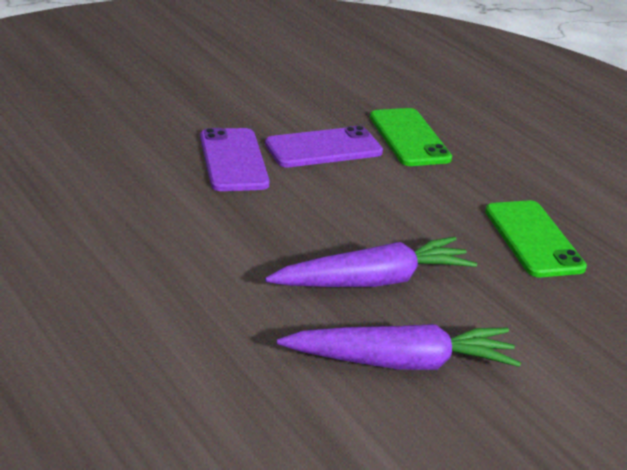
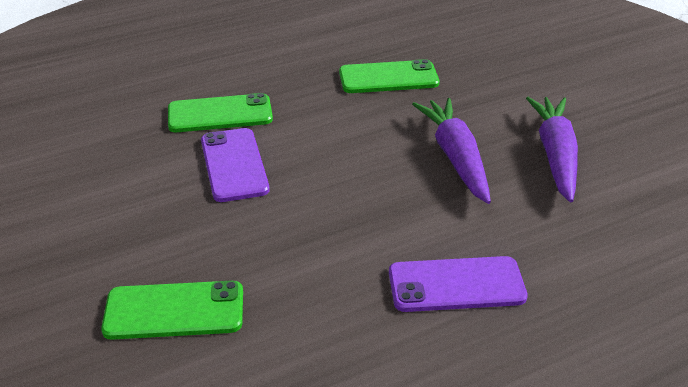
camera: 80 degrees left, 5 degrees up
(121, 131) = (174, 311): none -> green phone
(233, 160) = (252, 224): purple phone -> purple phone (456, 285)

